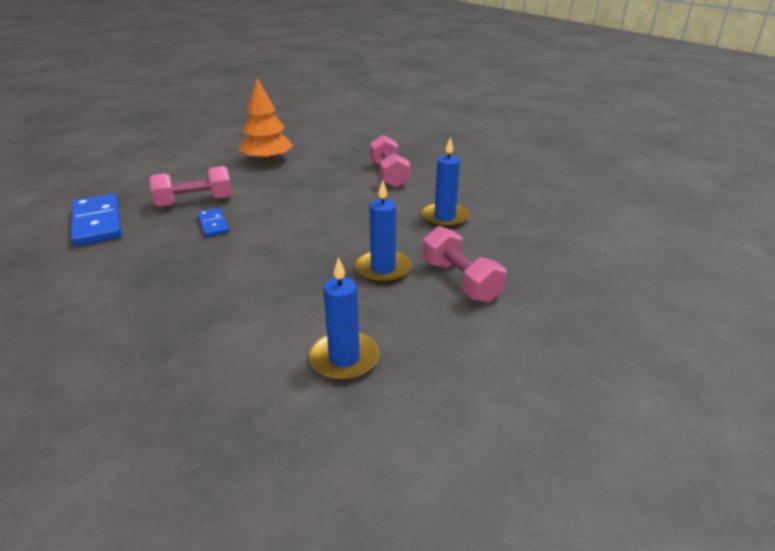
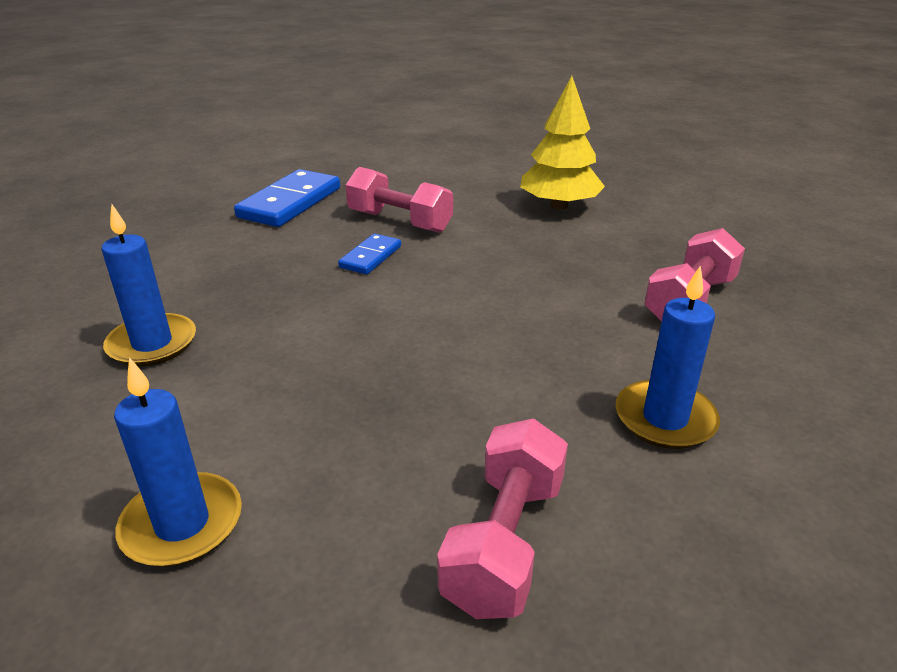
camera: 50 degrees right, 0 degrees up
(267, 160) = (559, 205): orange tree -> yellow tree
(383, 269) = (436, 437): blue candle -> blue candle (152, 344)

